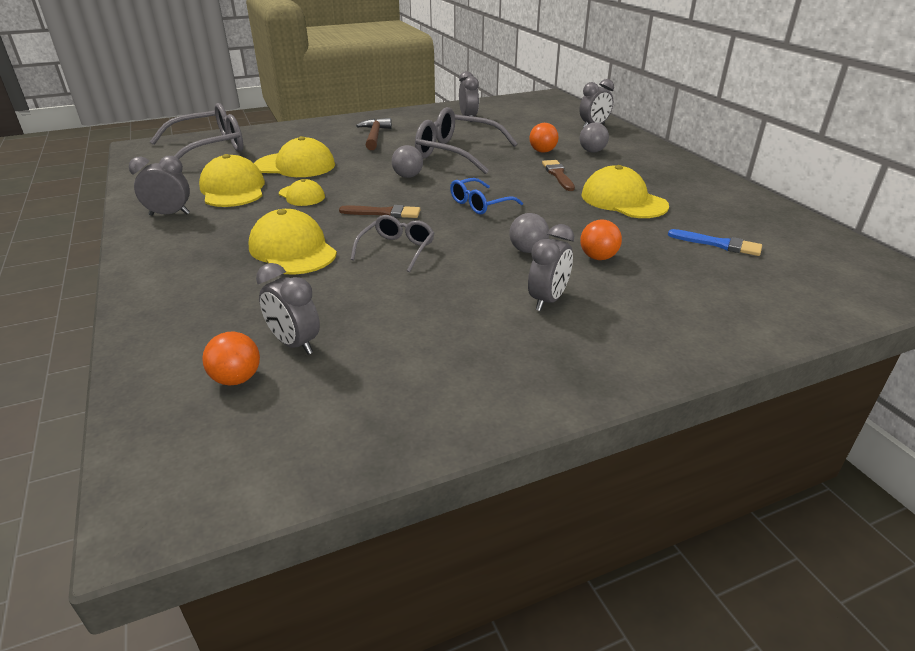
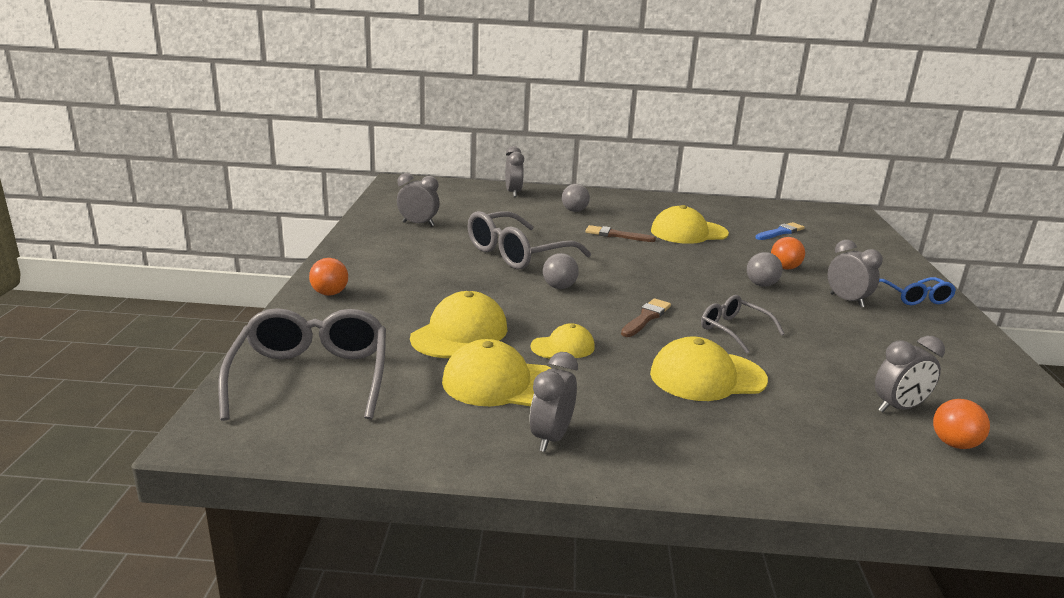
camera: 65 degrees left, 10 degrees down
(375, 136) = (412, 274): brown hammer -> none
(480, 204) = (657, 277): blue glasses -> blue glasses (915, 298)
(542, 151) = (554, 224): orange ball -> orange ball (330, 293)

